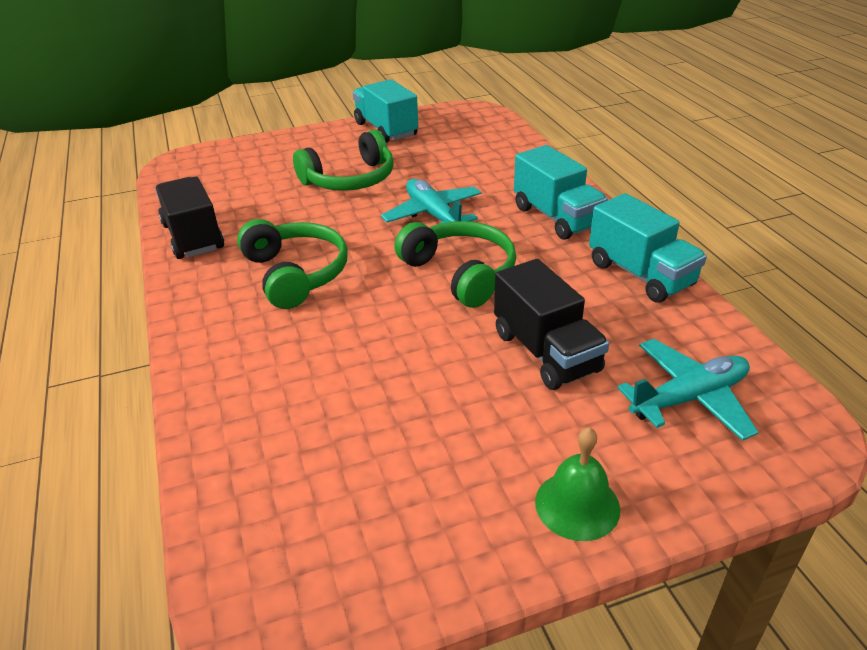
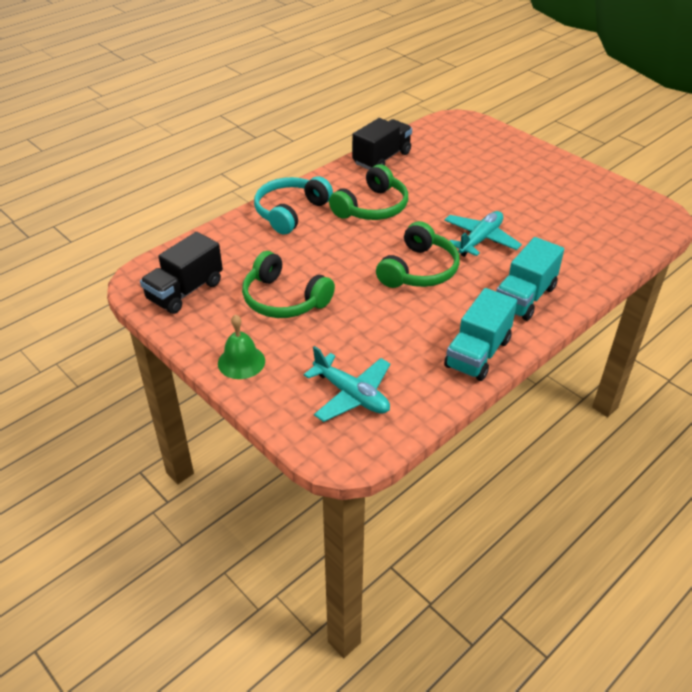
camera: 65 degrees right, 5 degrees up
(233, 352) = (290, 212): none -> turquoise headphones
(350, 179) = (496, 191): green headphones -> green headphones (284, 299)
(386, 130) = (584, 183): turquoise truck -> none
(546, 352) = (360, 325): black truck -> black truck (185, 291)

